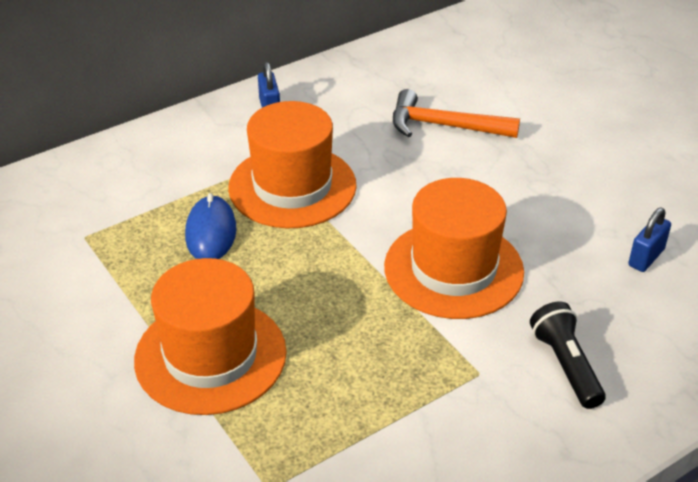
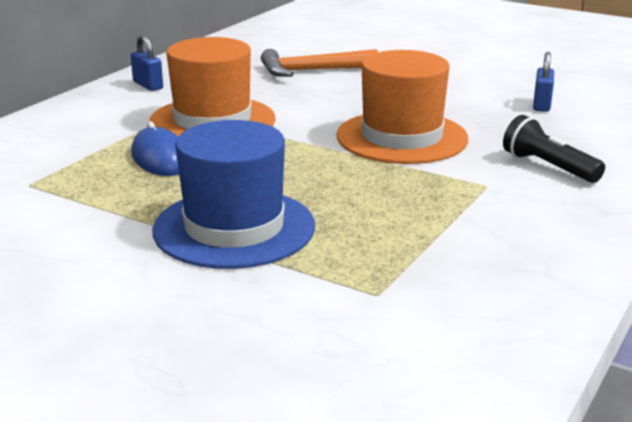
camera: 25 degrees left, 15 degrees down
(210, 356) = (234, 228): orange hat -> blue hat

